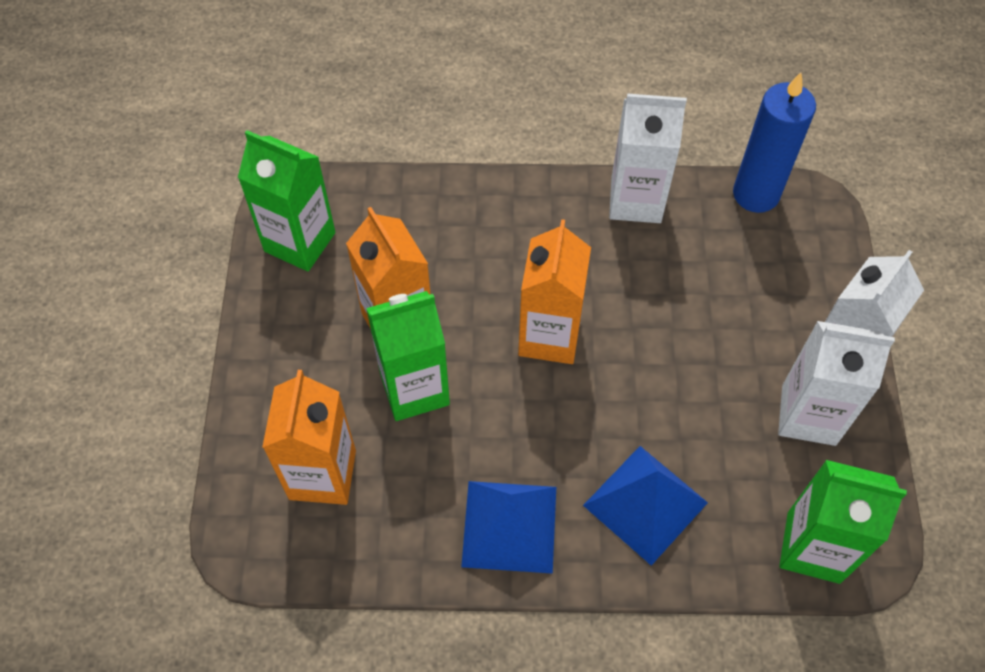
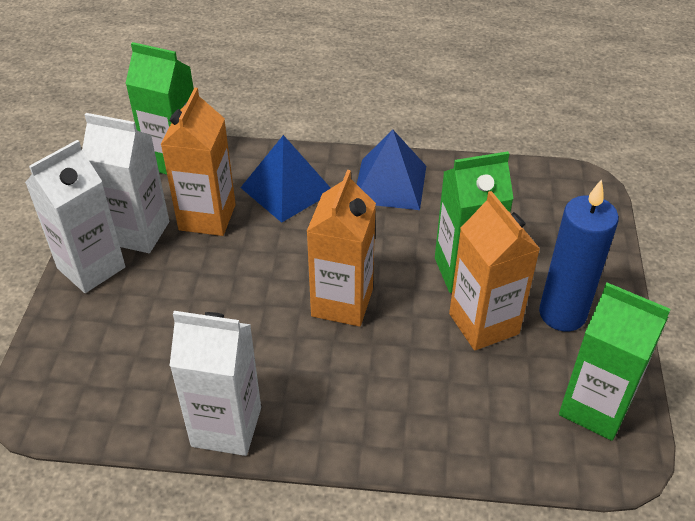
camera: 175 degrees left, 15 degrees down
(322, 474) = (535, 220): orange carton -> orange carton (207, 217)
(756, 194) = (92, 424): blue candle -> blue candle (562, 314)

